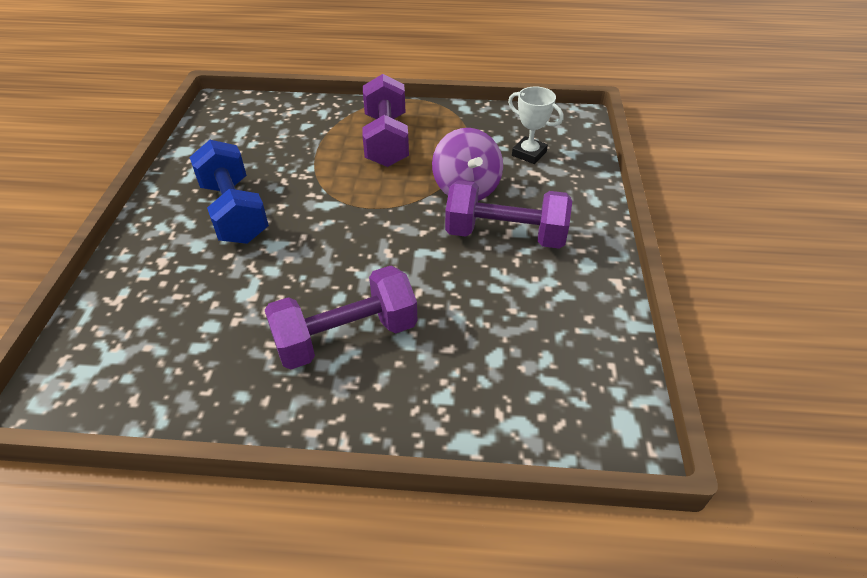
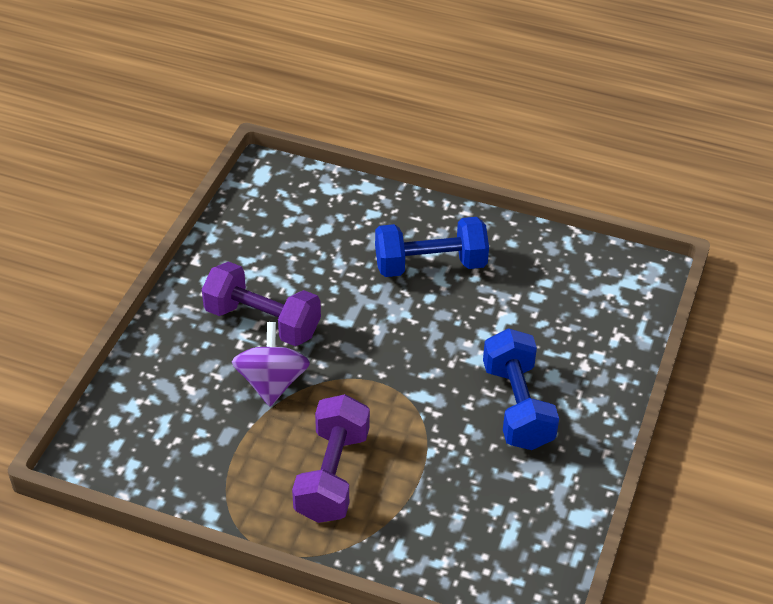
camera: 165 degrees left, 0 degrees up
(346, 336) = (430, 265): purple dumbbell -> blue dumbbell
(529, 153) = (178, 415): white trophy -> none

